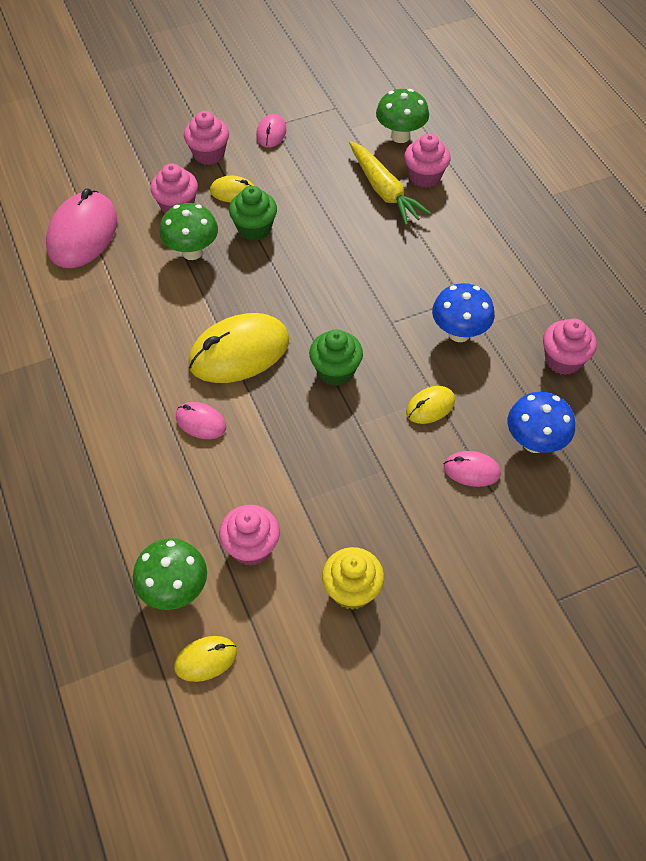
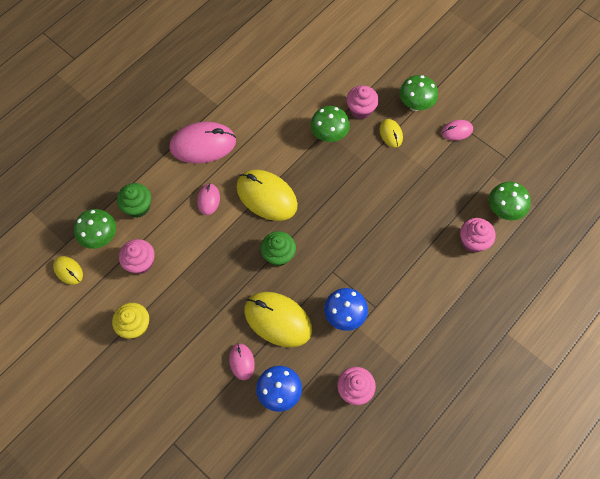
camera: 65 degrees right, 10 degrees up
(83, 234) = (311, 72): pink mouse -> pink mouse (203, 144)
(209, 154) = (415, 105): pink cupcake -> green mushroom
(254, 229) = (366, 160): green cupcake -> green cupcake (138, 207)
(384, 190) = (444, 221): yellow carrot -> none
(430, 406) = (278, 320): yellow mouse -> yellow mouse, size x2.01

